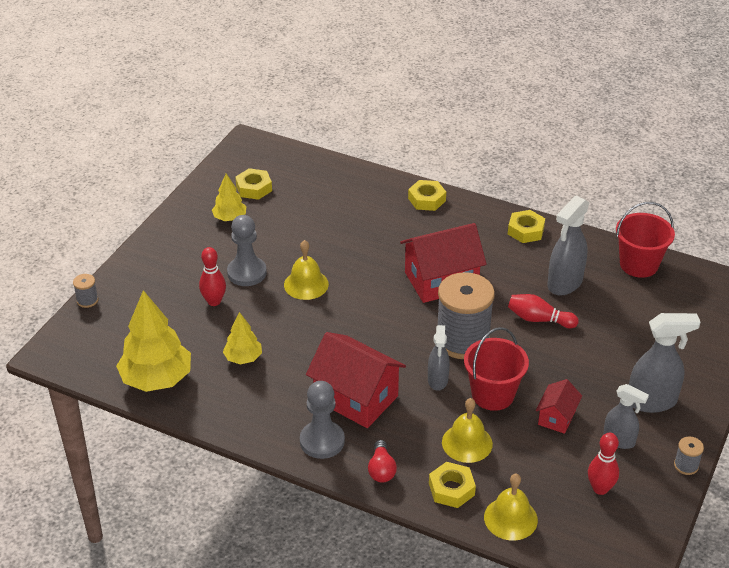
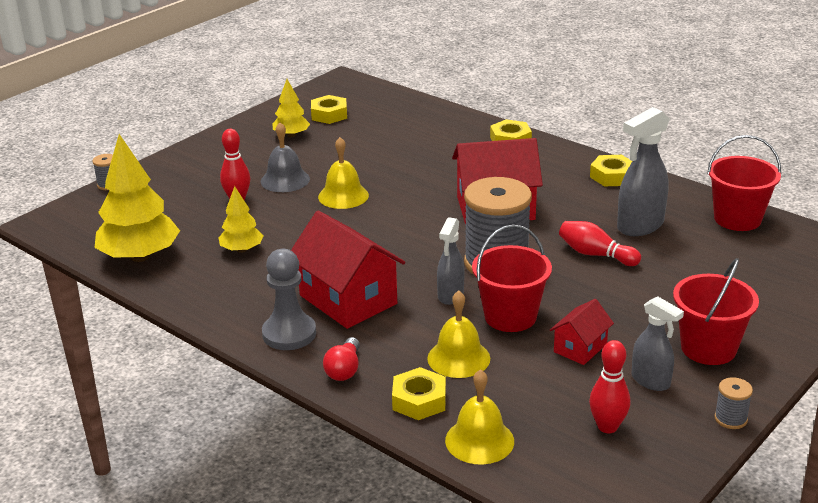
camera: 15 degrees right, 10 degrees down
(247, 273) = (285, 180): grey pawn -> grey bell
(652, 401) = (708, 348): grey spray bottle -> red bucket

